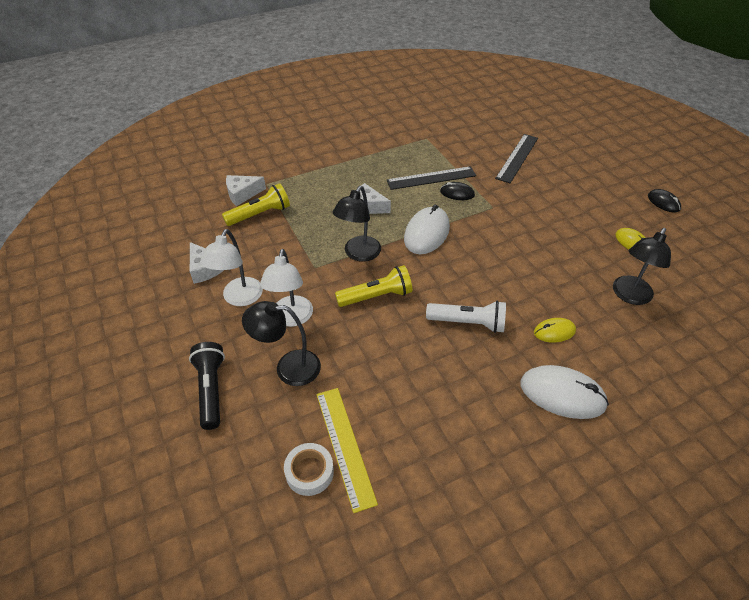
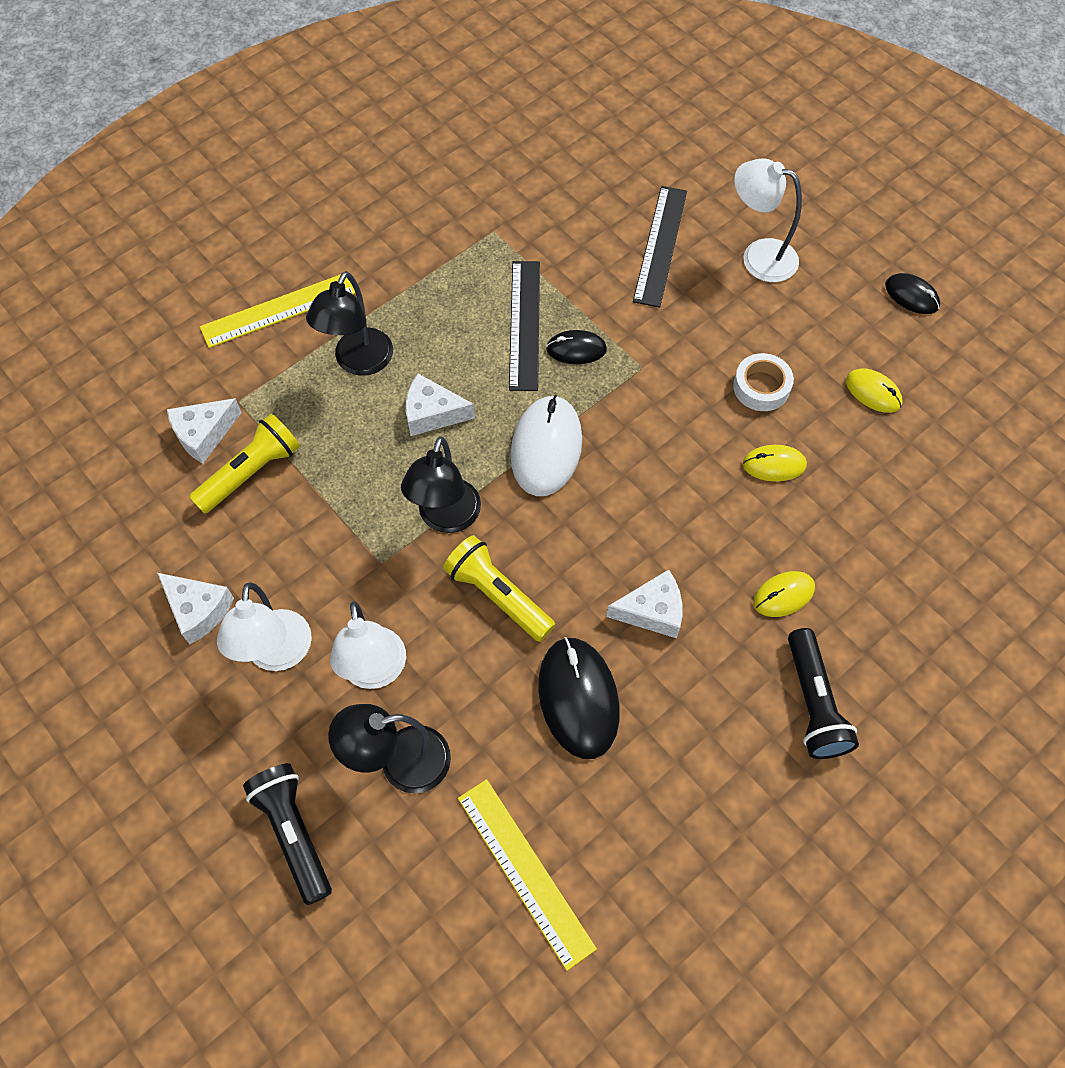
camera: 15 degrees left, 15 degrees up
(302, 151) = (279, 310): none -> yellow ruler
(309, 472) = (487, 926): white tape -> white tape (761, 387)
(376, 296) = (498, 596): yellow flashlight -> yellow flashlight turned 105 degrees counterclockwise
(408, 358) = (578, 698): none -> black mouse
(431, 178) = (524, 324): black ruler -> black ruler turned 60 degrees counterclockwise
(468, 323) = (652, 611): white flashlight -> white cheese
(562, 265) = (774, 465): none -> yellow mouse
(562, 394) = (813, 703): white mouse -> black flashlight
(573, 171) = (758, 256): none -> white lamp
(629, 296) = (883, 500): black lamp -> black lamp (358, 362)

